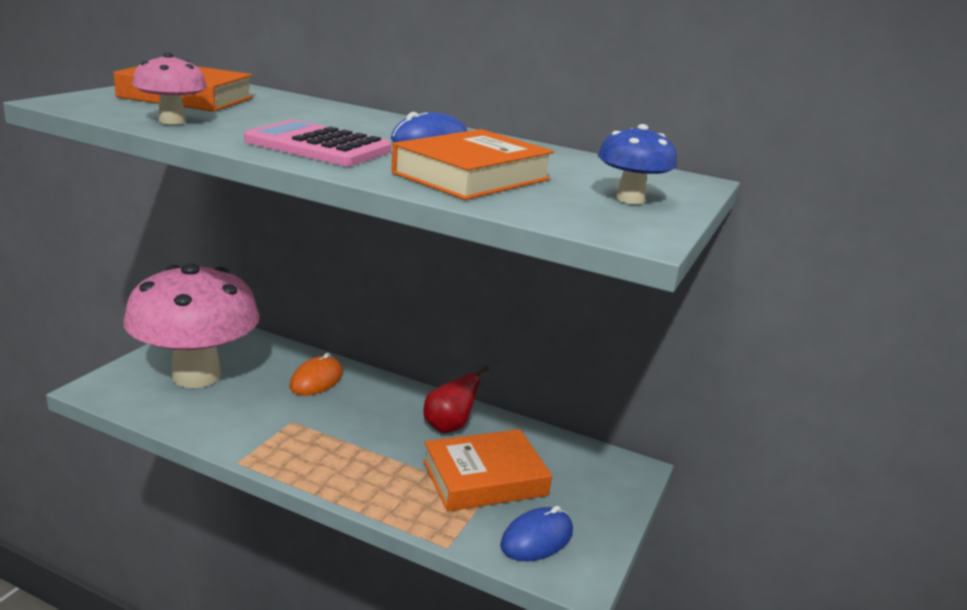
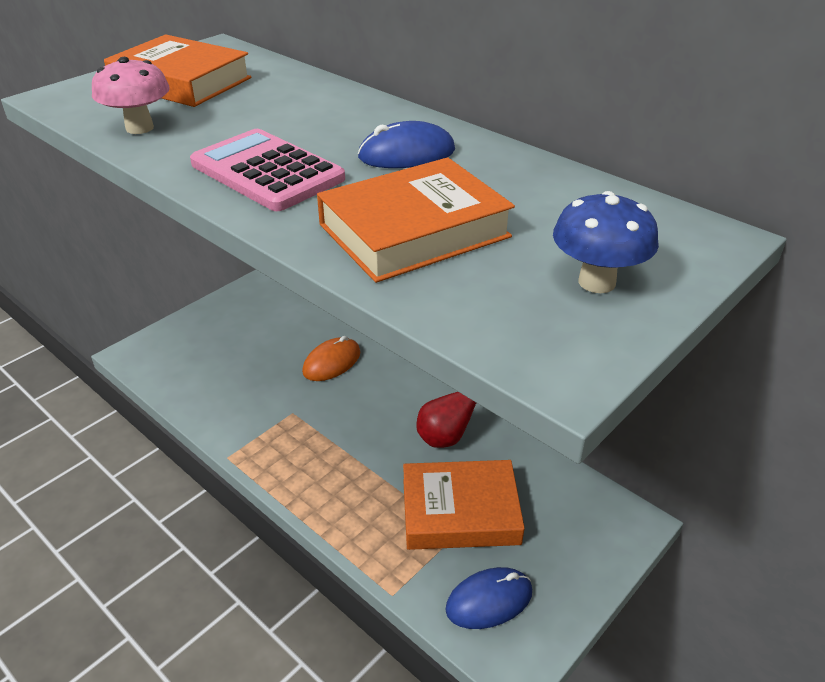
camera: 20 degrees right, 15 degrees up
(196, 376) = (222, 347): pink mushroom -> none

